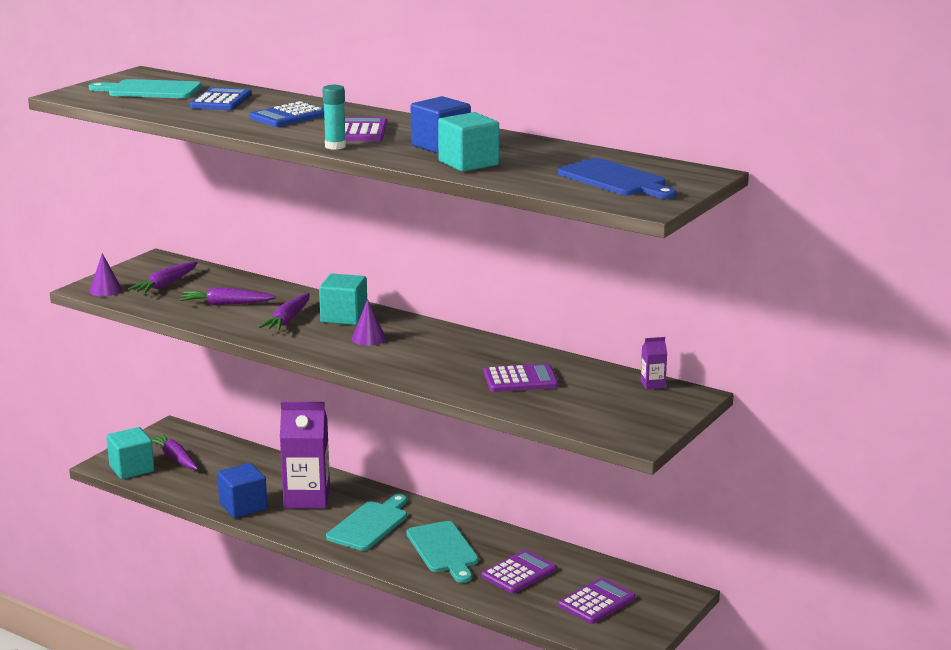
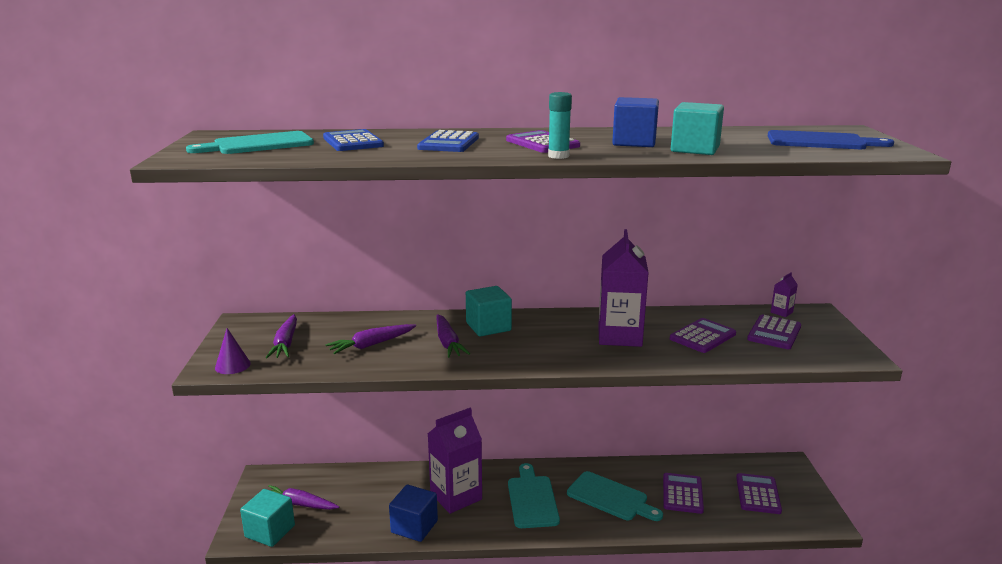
camera: 35 degrees left, 0 degrees up
(368, 338) = (539, 339): purple cone -> none
(443, 357) = (619, 336): none -> purple carton
(599, 398) = (774, 333): none -> purple calculator

